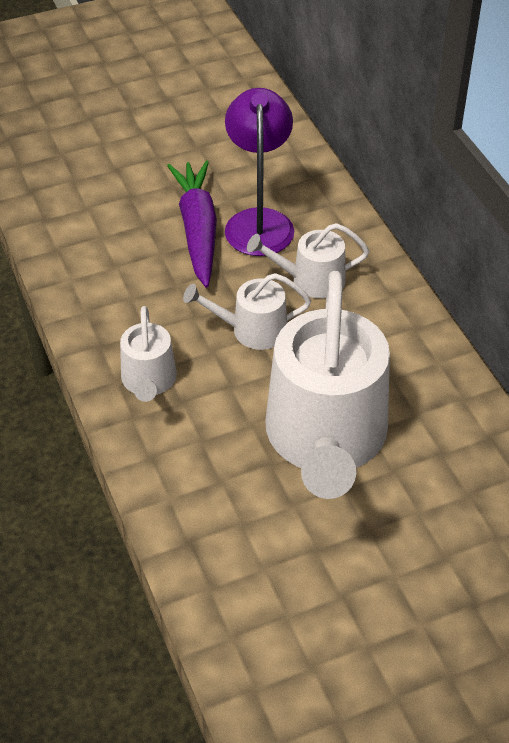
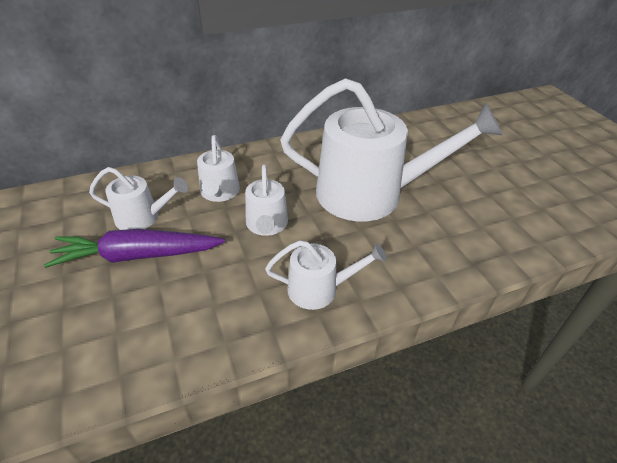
camera: 90 degrees left, 5 degrees down
(259, 221) = (142, 217): purple lamp -> white watering can

